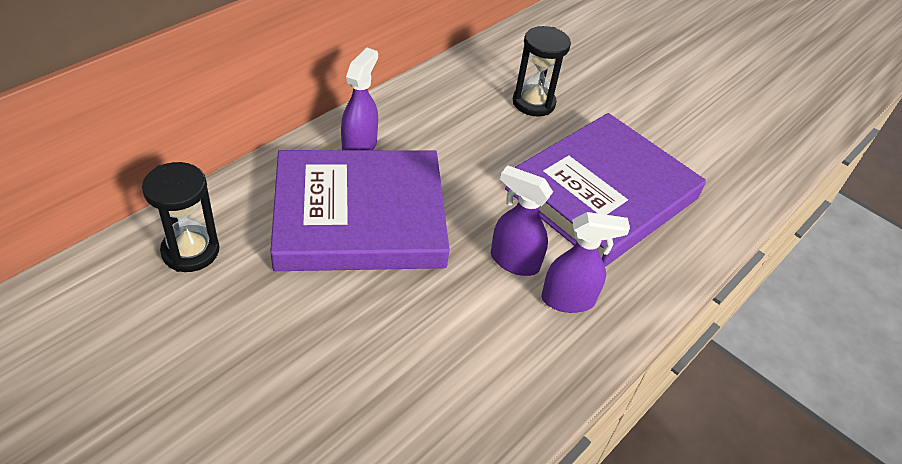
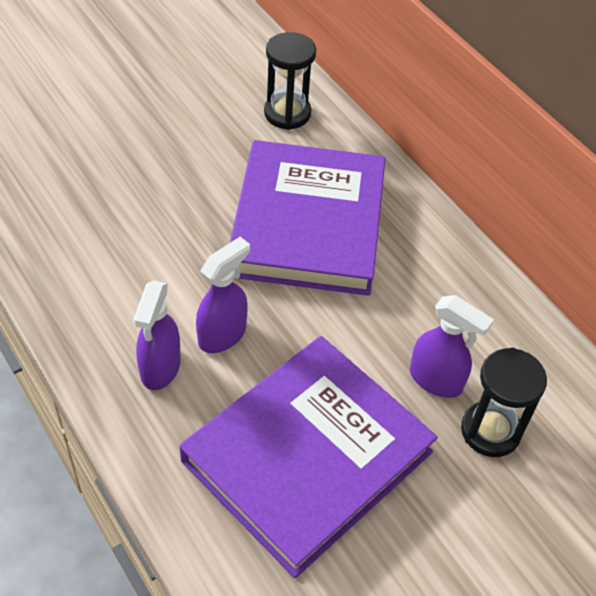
camera: 105 degrees right, 5 degrees up
(359, 146) = (412, 239): purple spray bottle -> purple spray bottle (436, 380)
(602, 194) = (307, 456): purple book -> purple book turned 75 degrees clockwise

